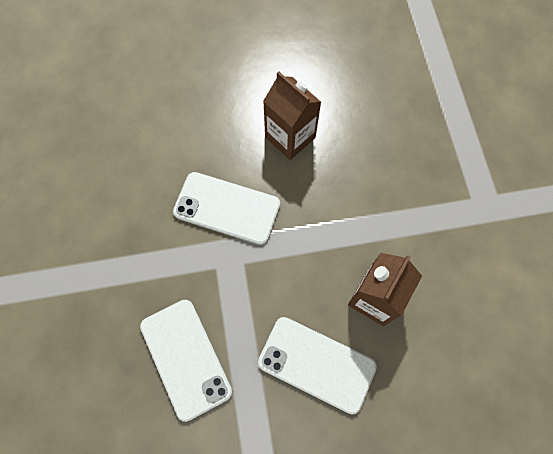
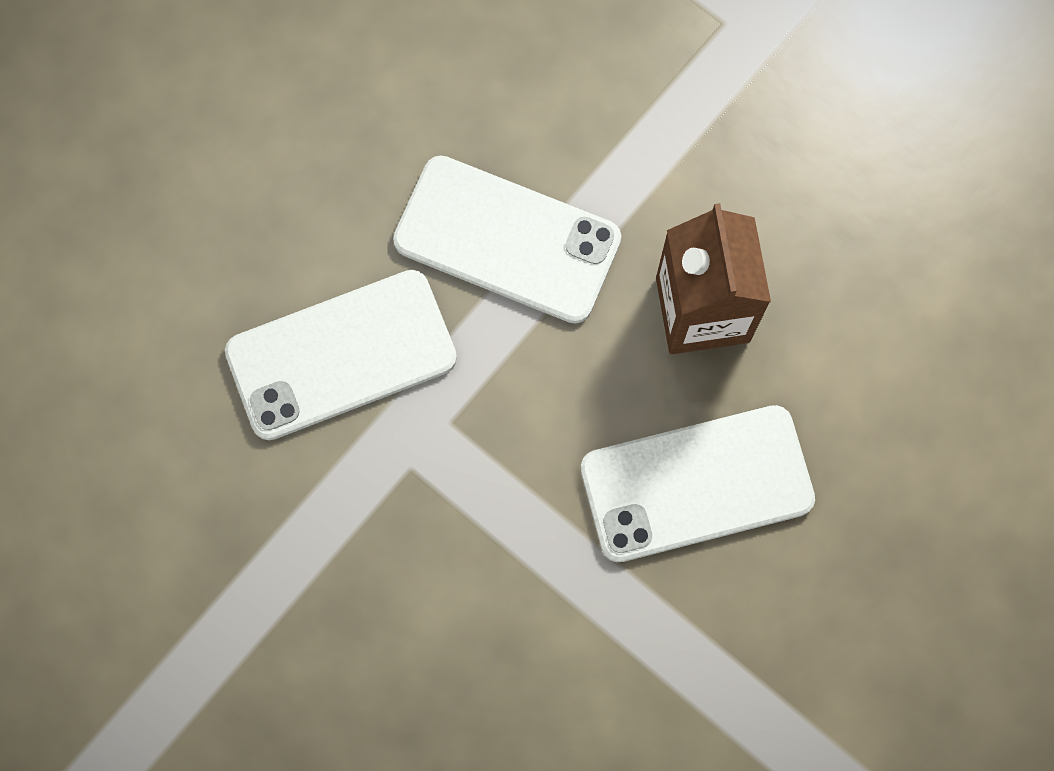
camera: 40 degrees left, 5 degrees up
(185, 358) = (488, 645): white phone -> white phone (507, 240)
(290, 137) = (342, 147): brown carton -> none

